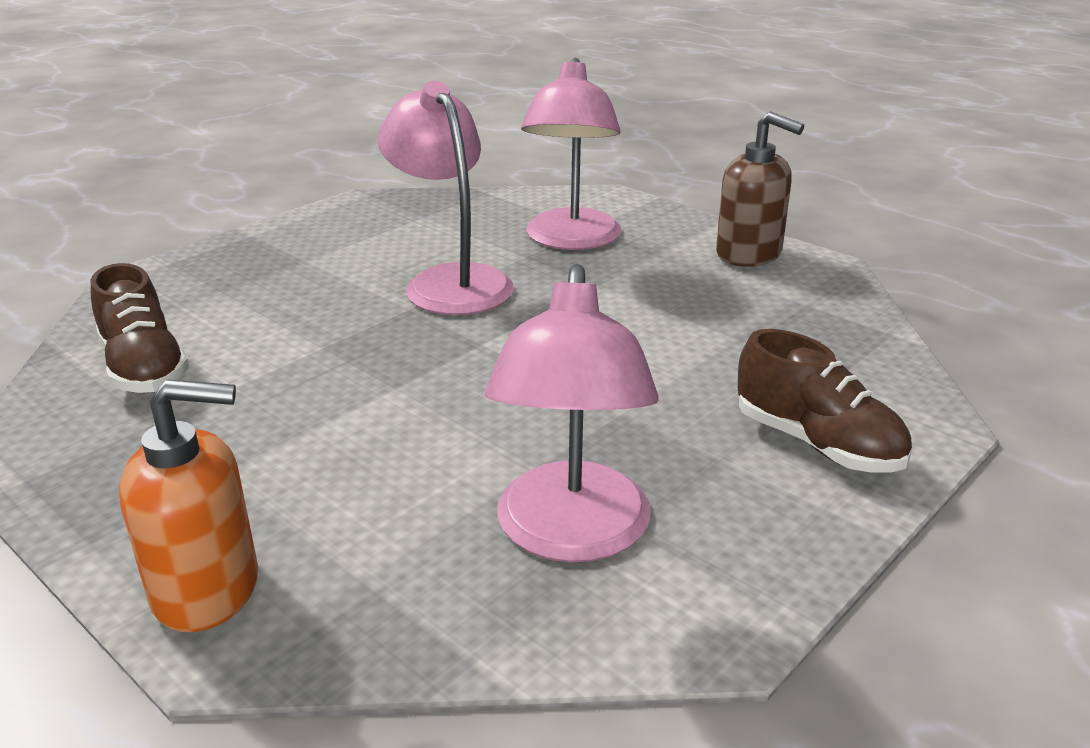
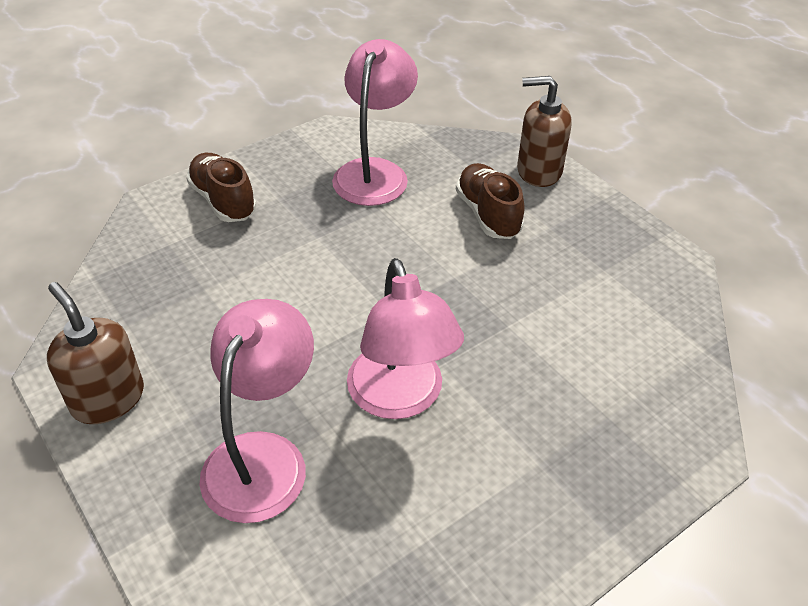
camera: 170 degrees left, 15 degrees up
(144, 368) = (632, 321): brown shoe -> brown shoe (488, 214)
(207, 589) = (538, 171): orange soap dispenser -> brown soap dispenser

